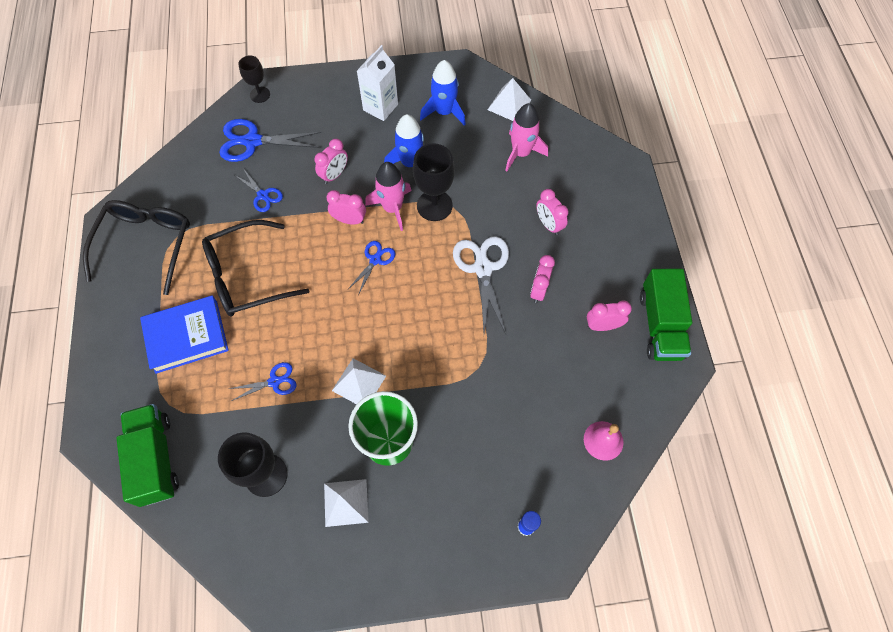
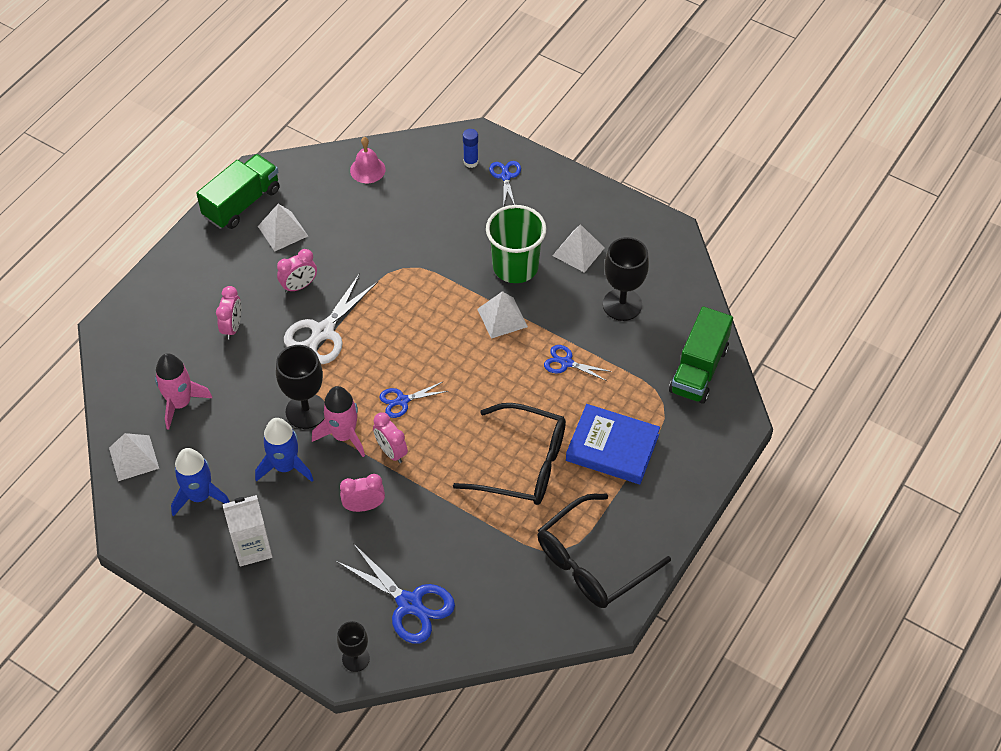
camera: 140 degrees left, 10 degrees down
(263, 195) = (447, 534): blue scissors -> blue scissors (506, 176)
(602, 326) = (283, 231): pink clock -> white pyramid

